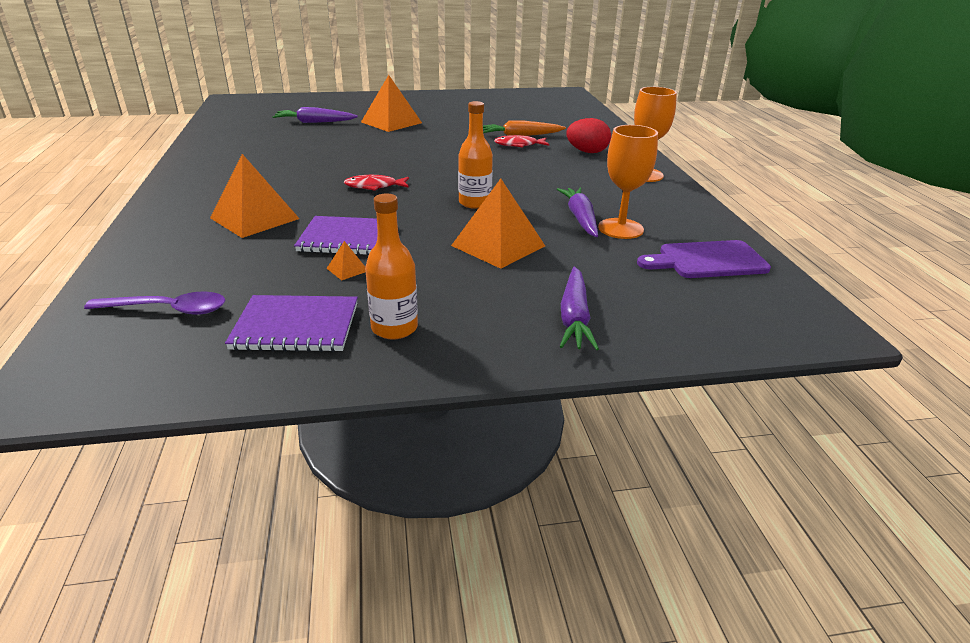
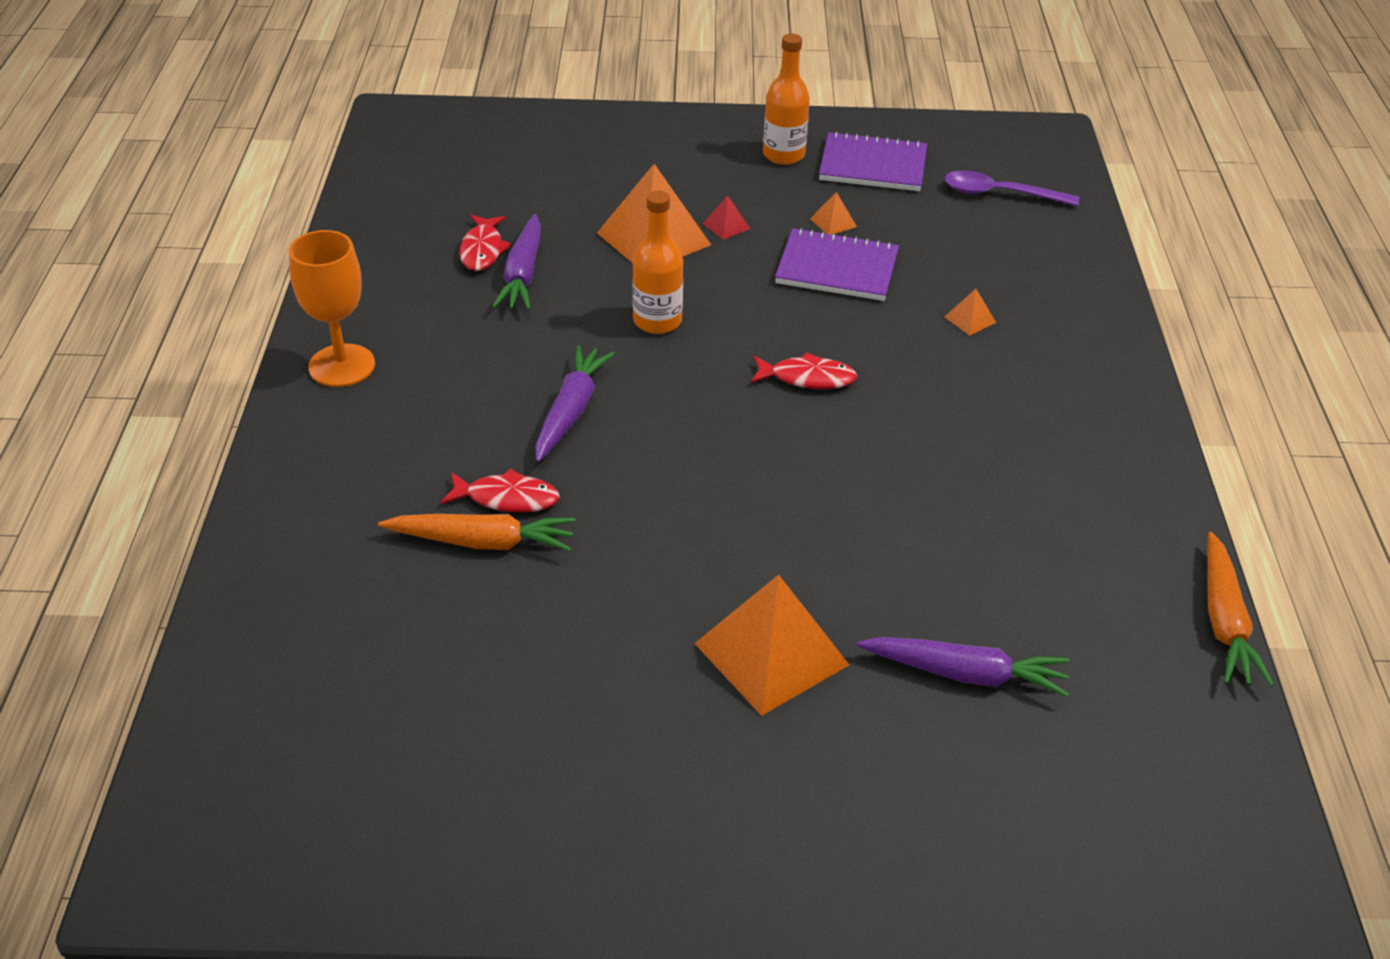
camera: 170 degrees left, 10 degrees up
(193, 135) = (1224, 621): none -> orange carrot
(255, 218) = (970, 319): orange pyramid -> orange pyramid, size x0.42
(441, 259) = (726, 226): none -> red pyramid
(574, 317) = (615, 148): purple carrot -> purple carrot (571, 411)
(587, 152) = (383, 455): red egg -> none
(620, 228) = (482, 250): orange goblet -> red fish
(707, 260) = (423, 193): purple cutting board -> none

